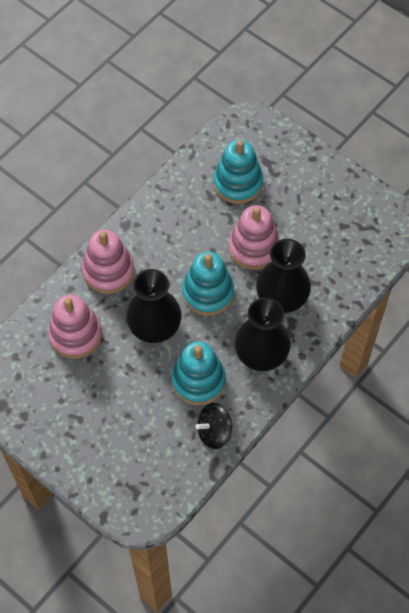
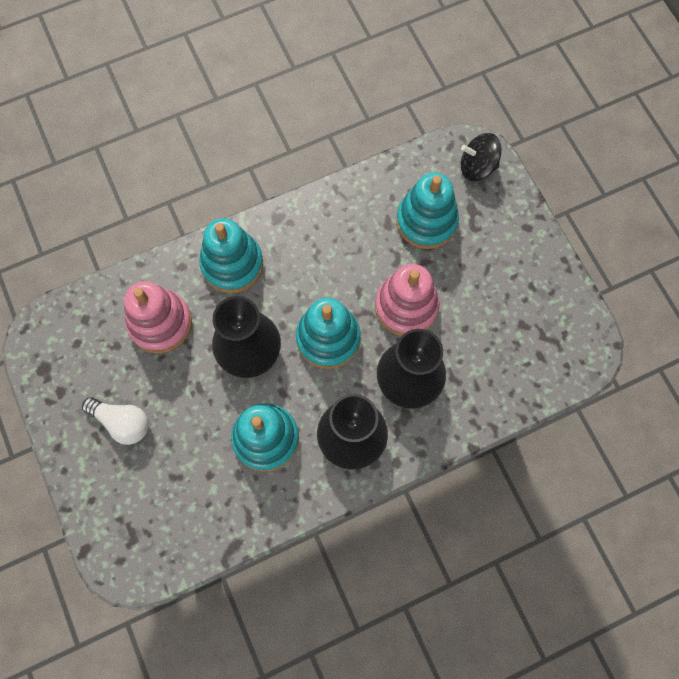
camera: 25 degrees right, 10 degrees up
(84, 416) = (122, 422): none -> white light bulb
(108, 271) = (232, 264): pink stacking toy -> turquoise stacking toy
(214, 432) = (253, 508): black spinning top -> black spinning top (477, 167)

